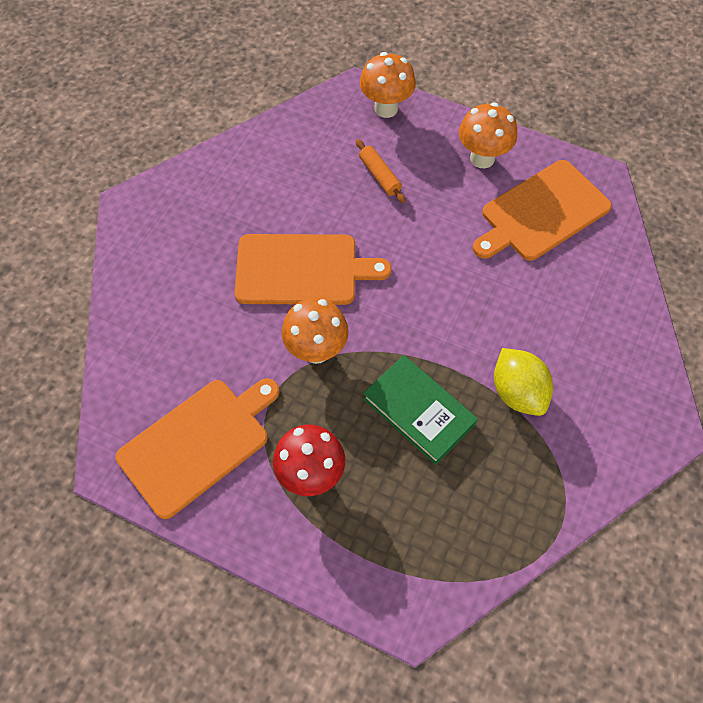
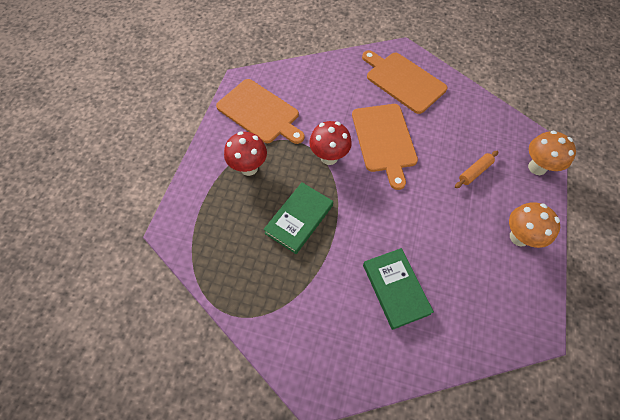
camera: 80 degrees right, 0 degrees up
(316, 351) = (329, 157): orange mushroom -> red mushroom
(517, 392) = (324, 279): yellow lemon -> none
(538, 309) = (395, 289): none -> green book
(541, 213) = (484, 285): orange cutting board -> orange cutting board (403, 81)

